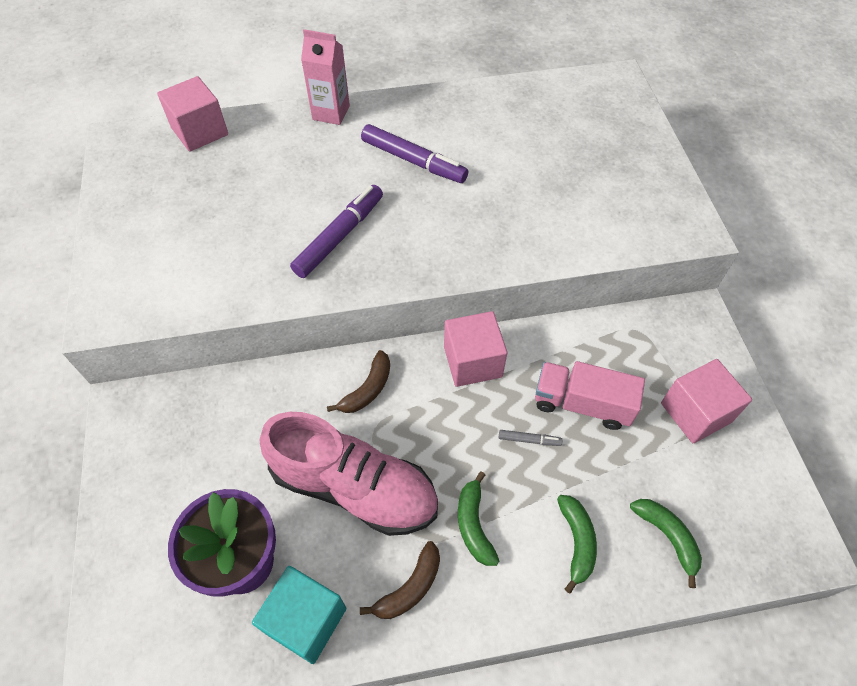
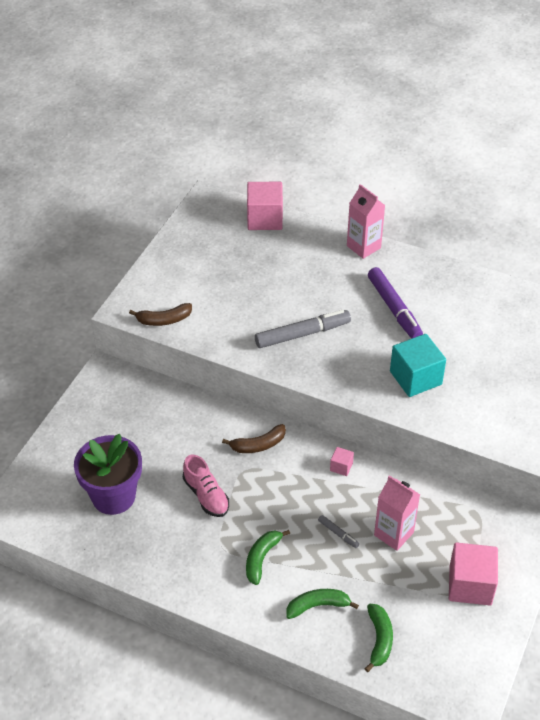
camera: 35 degrees right, 10 degrees down
(306, 620) = (126, 547): turquoise cube -> turquoise cube (415, 378)
(339, 236) = (302, 334): purple marker -> grey marker
(354, 487) = (206, 495): pink shoe -> pink shoe, size x0.52
(410, 587) = (196, 567): brown banana -> brown banana (164, 320)
(472, 361) = (341, 467): pink cube -> pink cube, size x0.47
(576, 542) = (317, 606): green banana -> green banana turned 135 degrees counterclockwise
(582, 404) = (393, 534): pink truck -> pink carton

